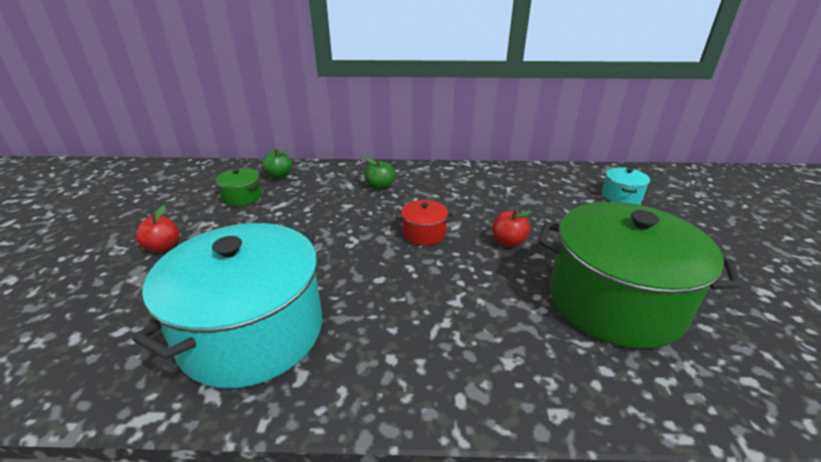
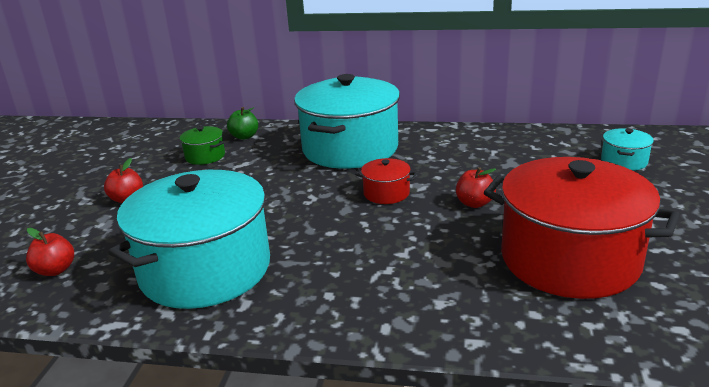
camera: 10 degrees right, 5 degrees down
(77, 341) = (55, 270): none -> red apple
(380, 187) = (350, 148): green apple -> turquoise pot
(614, 301) = (569, 259): green pot -> red pot

